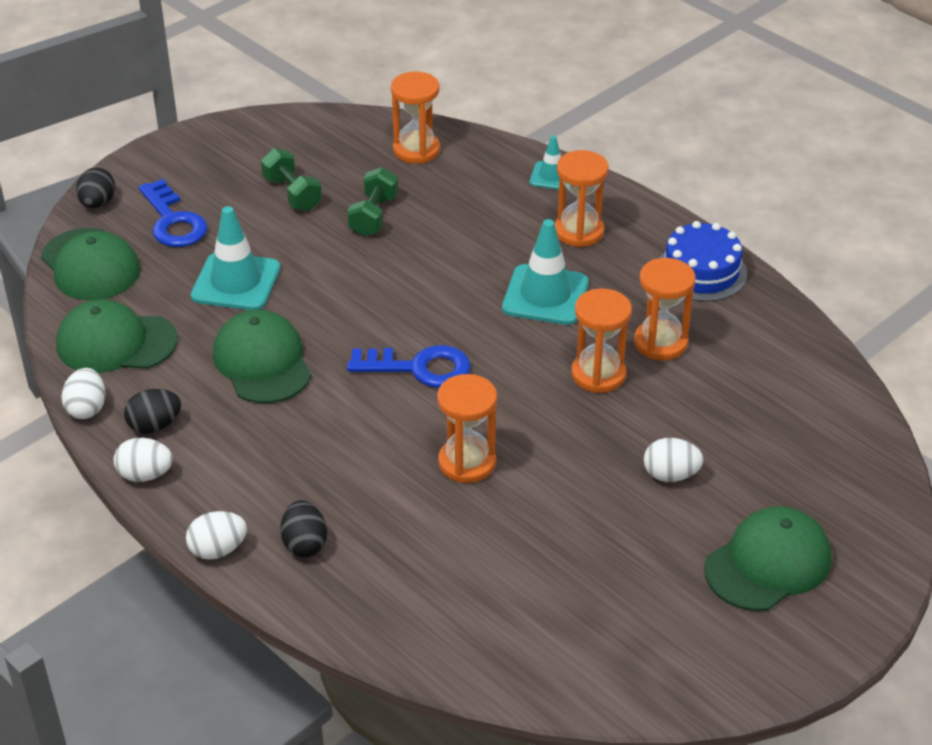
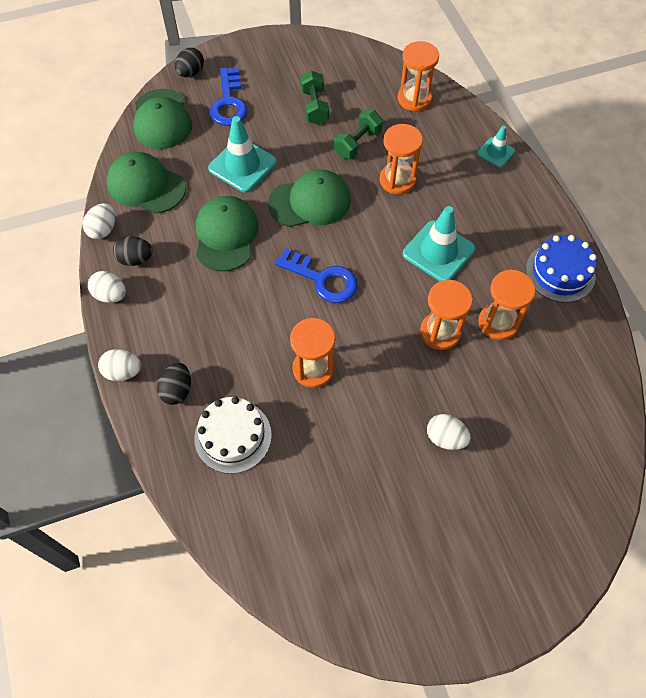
camera: 25 degrees right, 20 degrees up
(409, 565) = (233, 436): none -> white cake
(579, 231) = (490, 206): orange hourglass -> orange hourglass (397, 180)
(768, 563) = (474, 544): green cap -> green cap (310, 202)

